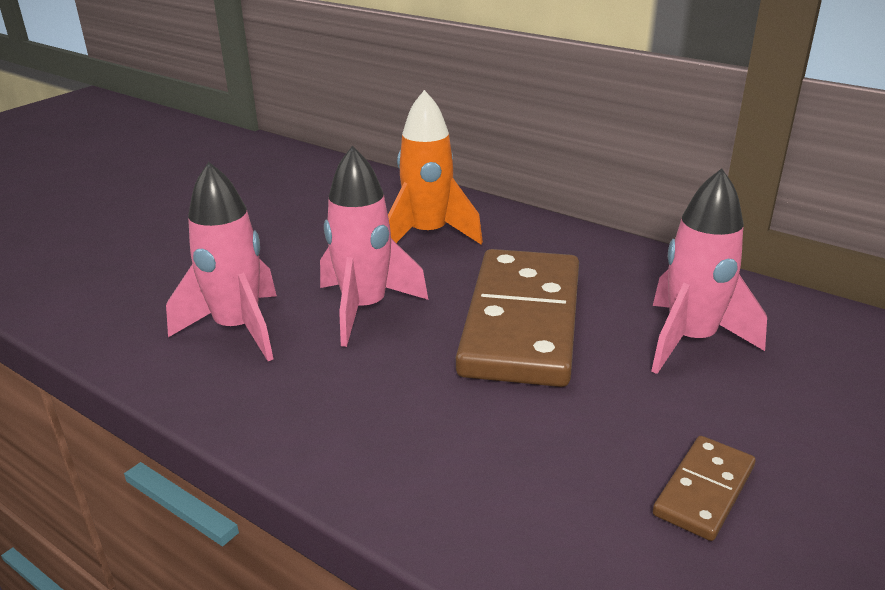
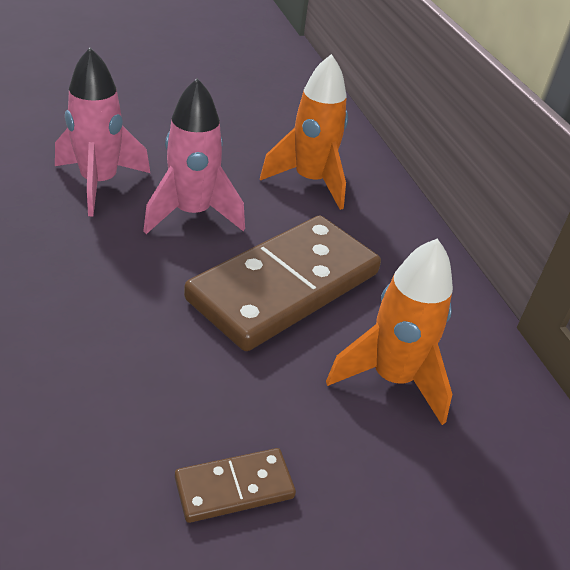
camera: 30 degrees right, 10 degrees up
(690, 341) = (392, 378): pink rocket -> orange rocket

